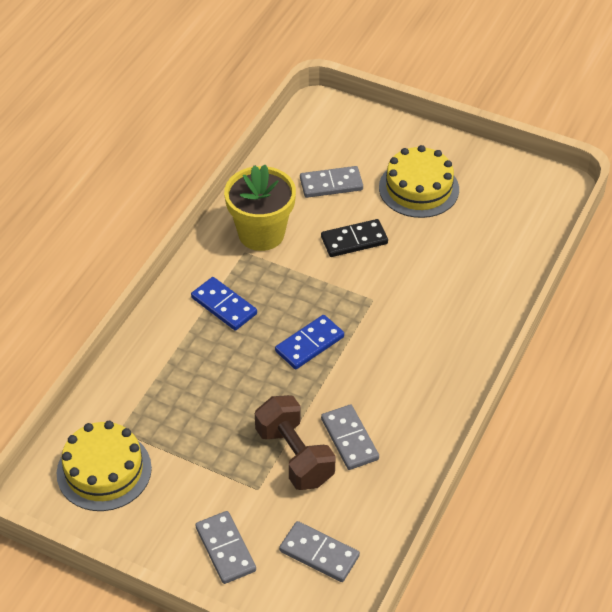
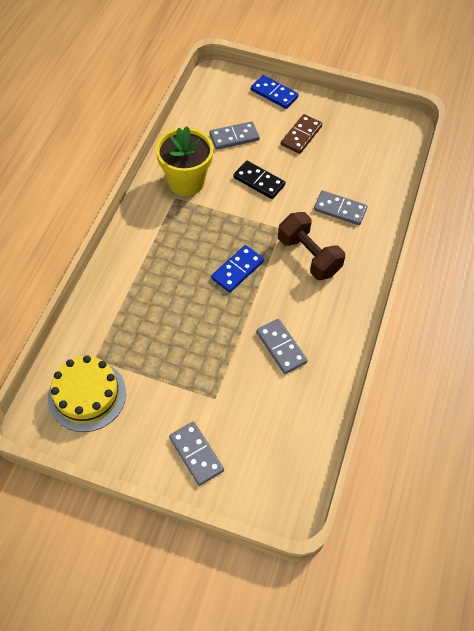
camera: 10 degrees left, 10 degrees up
(224, 306) = (165, 244): blue domino -> blue domino (274, 94)
(294, 456) = (240, 366): brown dumbbell -> brown dumbbell (308, 256)
(319, 553) = (272, 449): grey domino -> grey domino (340, 209)
(354, 240) = (259, 181): black domino -> black domino turned 60 degrees clockwise
(419, 188) = (301, 135): yellow cake -> brown domino

